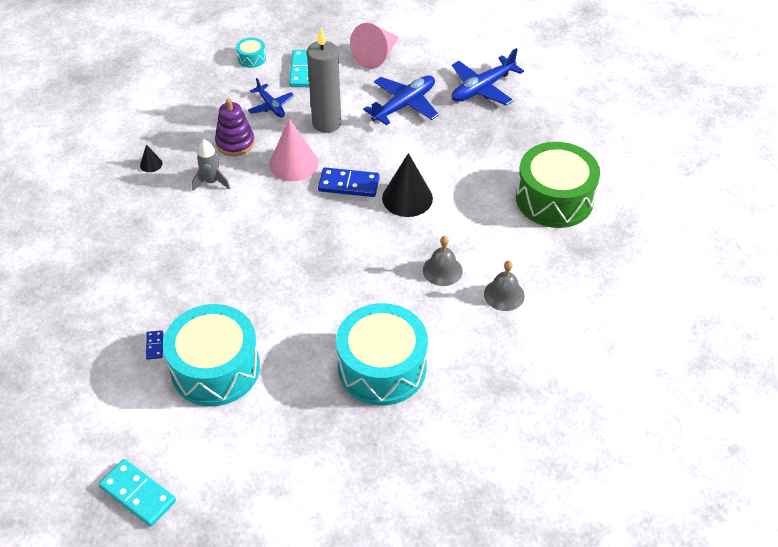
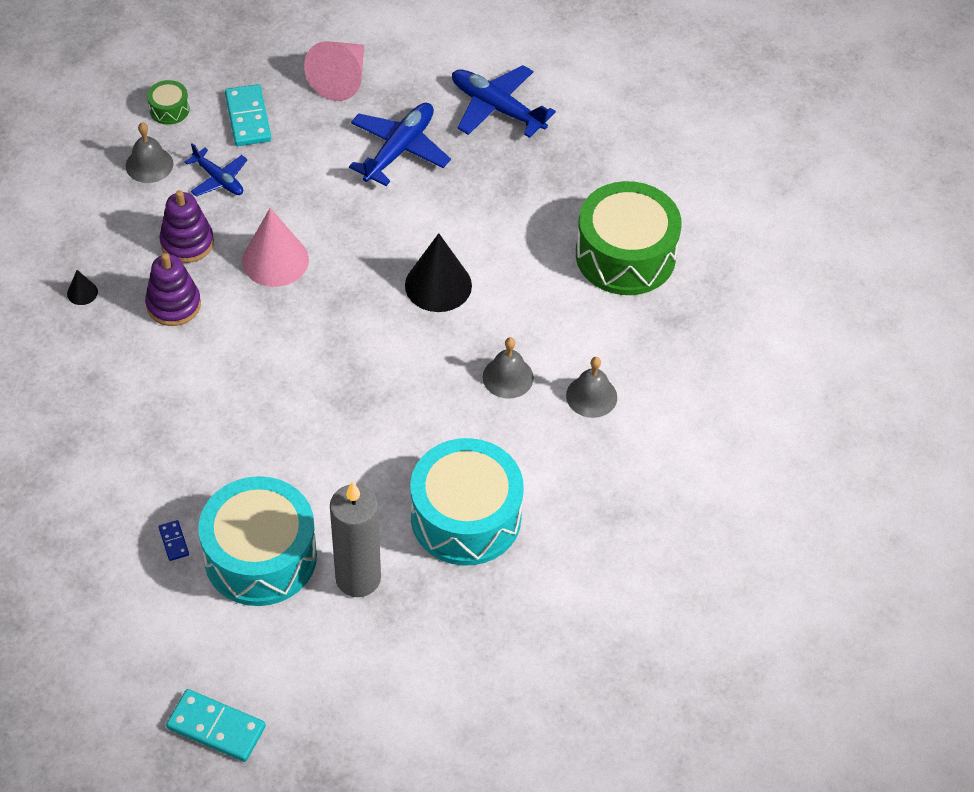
camera: 15 degrees left, 5 degrees up
(212, 182) = (173, 305): grey rocket -> purple stacking toy
(226, 90) = (149, 164): none -> grey bell
(252, 58) = (169, 109): turquoise drum -> green drum
(326, 123) = (302, 194): grey candle -> grey candle (358, 578)
(349, 184) = (357, 279): blue domino -> none
(482, 88) = (497, 108): blue plane -> blue plane turned 90 degrees clockwise

